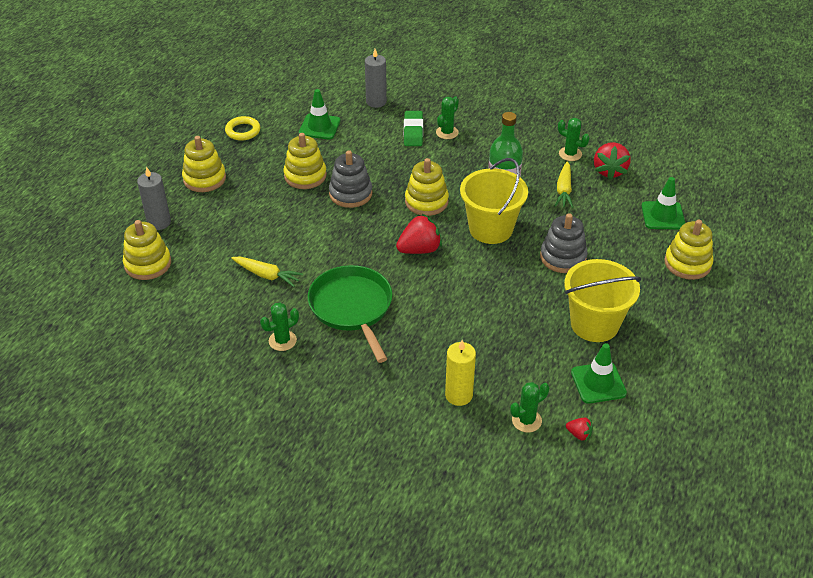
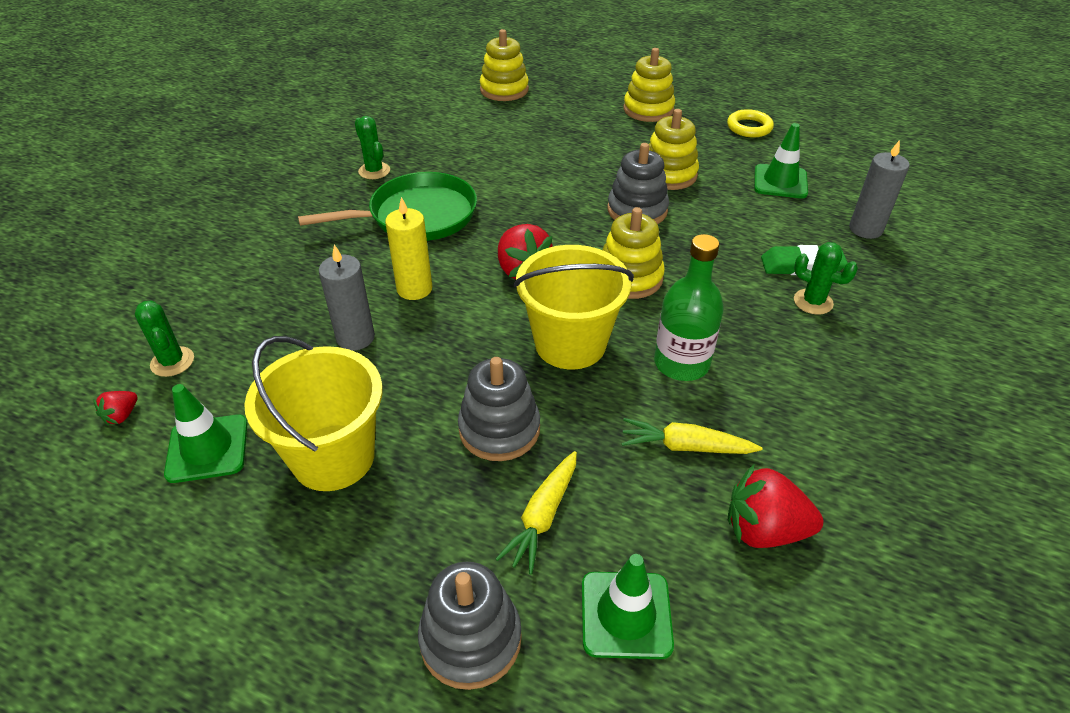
camera: 90 degrees right, 0 degrees up
(159, 222) = (569, 90): grey candle -> grey candle (355, 337)
(267, 275) = (481, 156): yellow carrot -> yellow carrot (543, 516)
(458, 395) = (243, 300): yellow candle -> yellow candle (414, 289)
(570, 154) = (803, 467): green cactus -> none
(687, 263) = (470, 639): yellow stacking toy -> grey stacking toy

